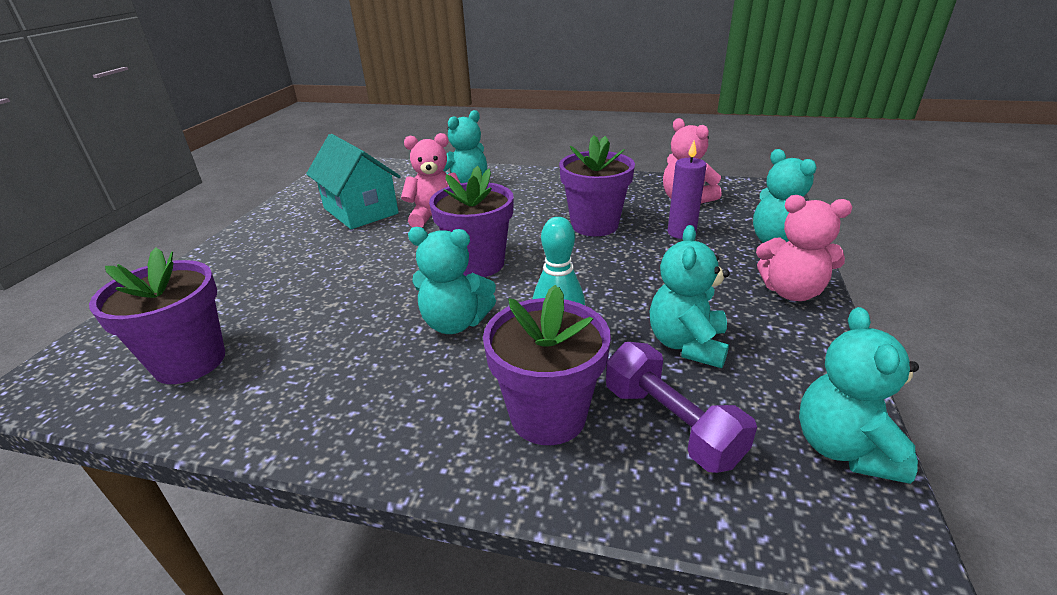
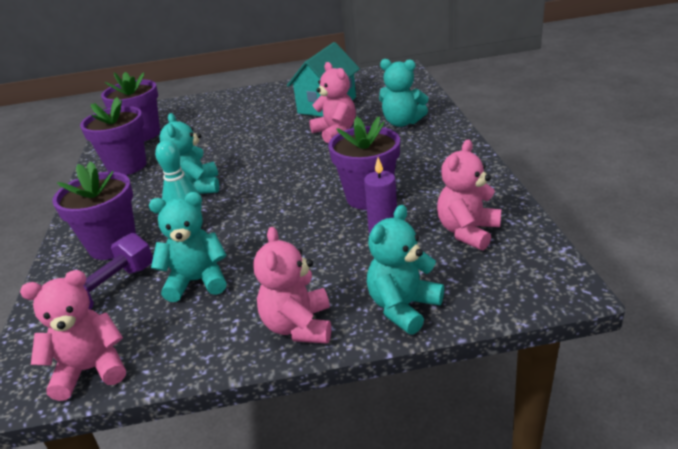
camera: 70 degrees right, 0 degrees up
(478, 264) = (273, 170): purple flower pot -> purple flower pot (127, 166)
(843, 448) = (91, 370): turquoise teddy bear -> pink teddy bear

